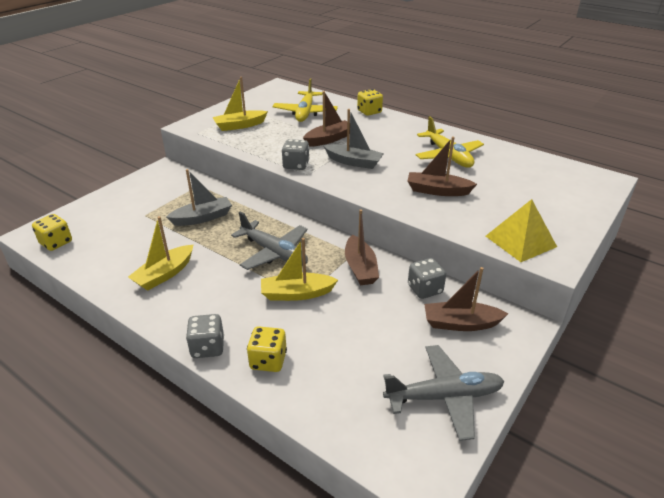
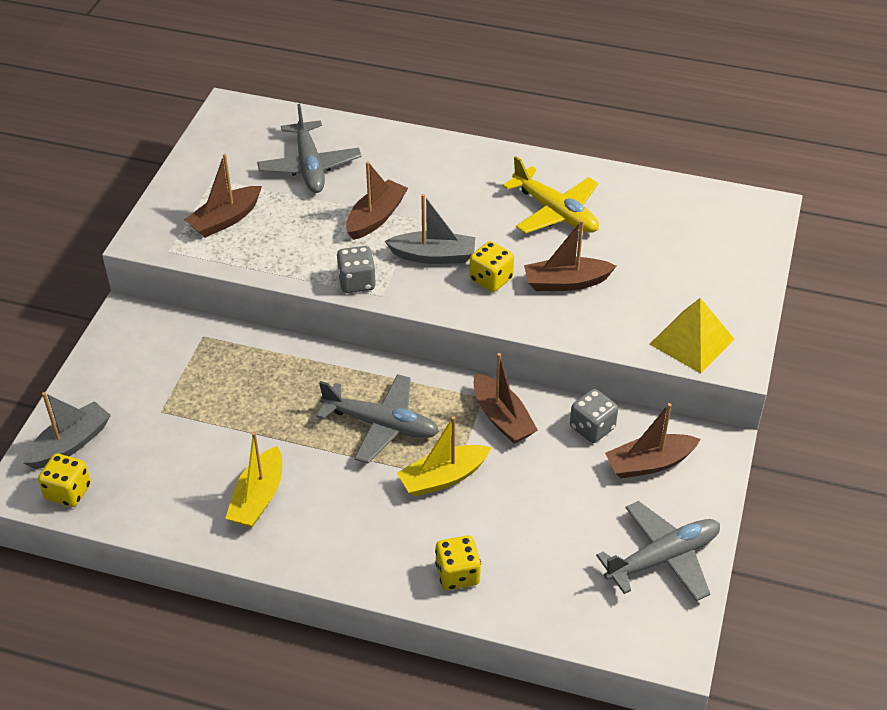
camera: 20 degrees left, 10 degrees up
(202, 218) = (248, 394): grey boat -> grey boat (70, 444)
(207, 347) = (378, 580): grey dice -> none
(240, 125) = (225, 219): yellow boat -> brown boat
(305, 113) = (309, 166): yellow plane -> grey plane
(369, 112) = (405, 142): yellow dice -> yellow dice (491, 279)

